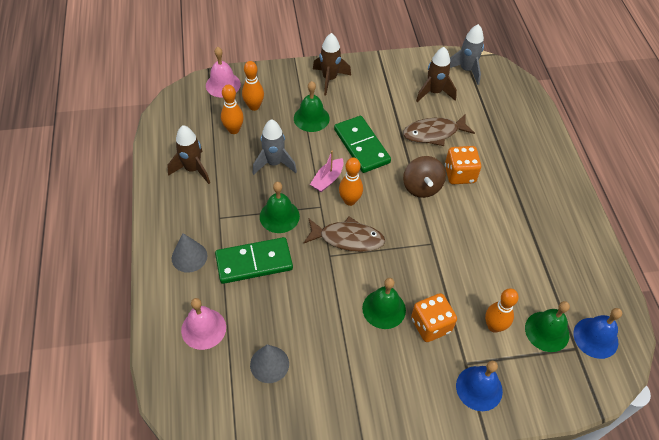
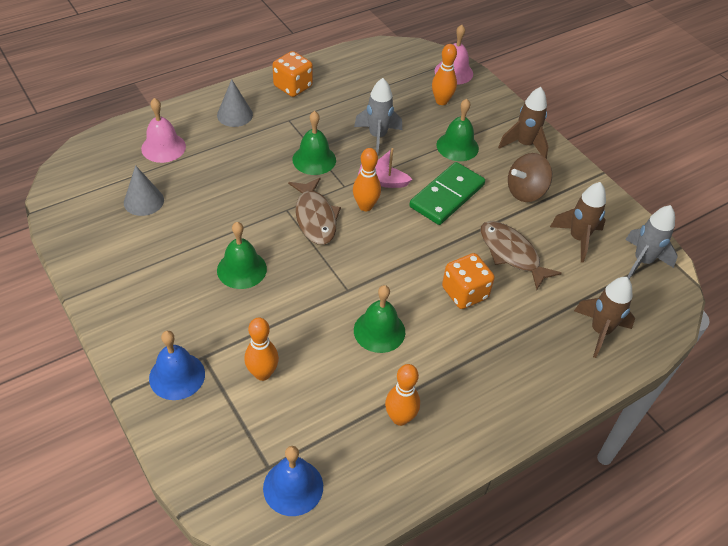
camera: 65 degrees right, 5 degrees down
(193, 169) = (334, 86): brown rocket -> brown rocket (600, 331)
(233, 130) = (401, 97): orange bowling pin -> orange bowling pin (400, 418)
(254, 262) = (250, 158): green domino -> none
(421, 187) = (422, 262): brown spinning top -> brown spinning top (525, 192)
(431, 325) = (239, 314): orange dice -> orange dice (293, 86)
(547, 331) = (279, 430): green bell -> green bell (379, 331)

